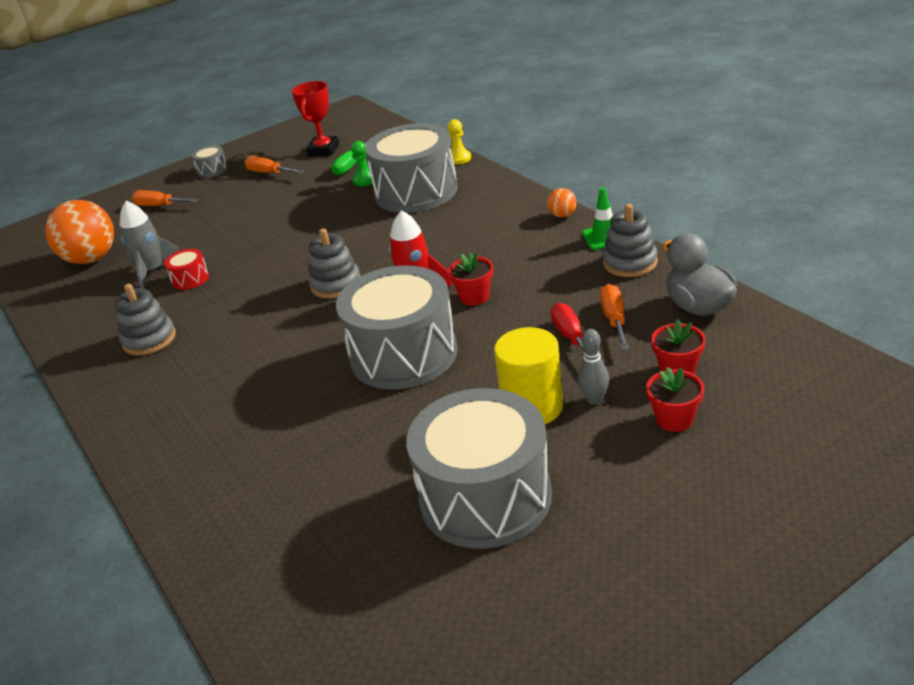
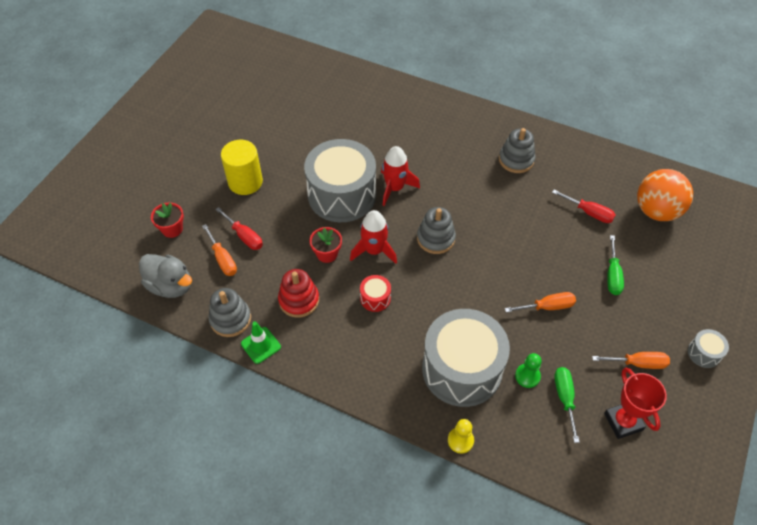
camera: 145 degrees right, 20 degrees up
(153, 271) = (589, 213): grey rocket -> red screwdriver
(160, 206) = (685, 286): orange screwdriver -> orange screwdriver (547, 307)
(190, 279) = (550, 214): red drum -> red drum (375, 298)
(206, 223) = (612, 275): none -> green screwdriver
(328, 345) = (395, 188): none -> red rocket
(485, 497) = (244, 130): grey drum -> none
(538, 263) = (299, 300): none -> red stacking toy
(562, 215) = (308, 367): orange ball -> none
(594, 399) = (213, 196): grey bowling pin -> none
(674, 419) = (166, 196): red flower pot -> none

